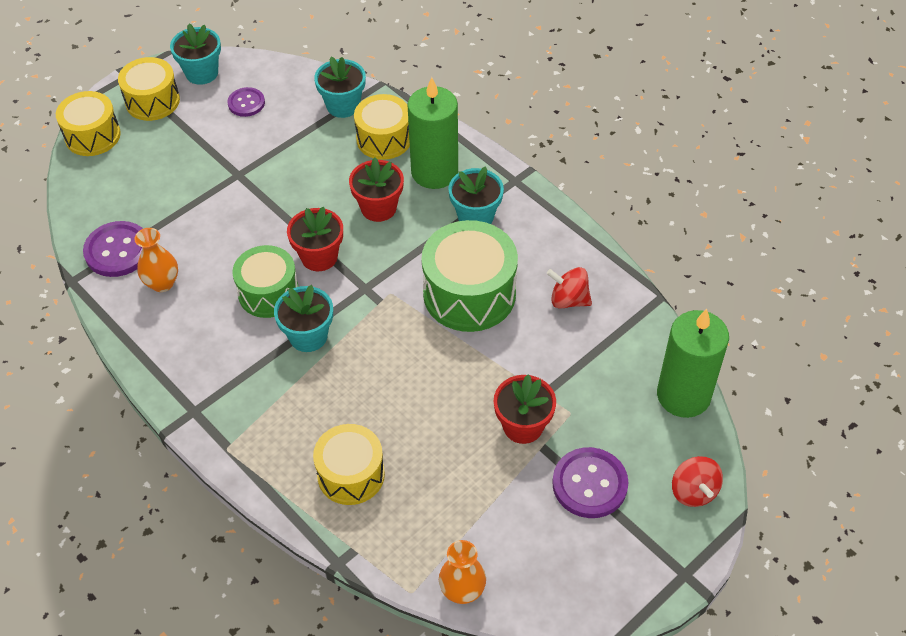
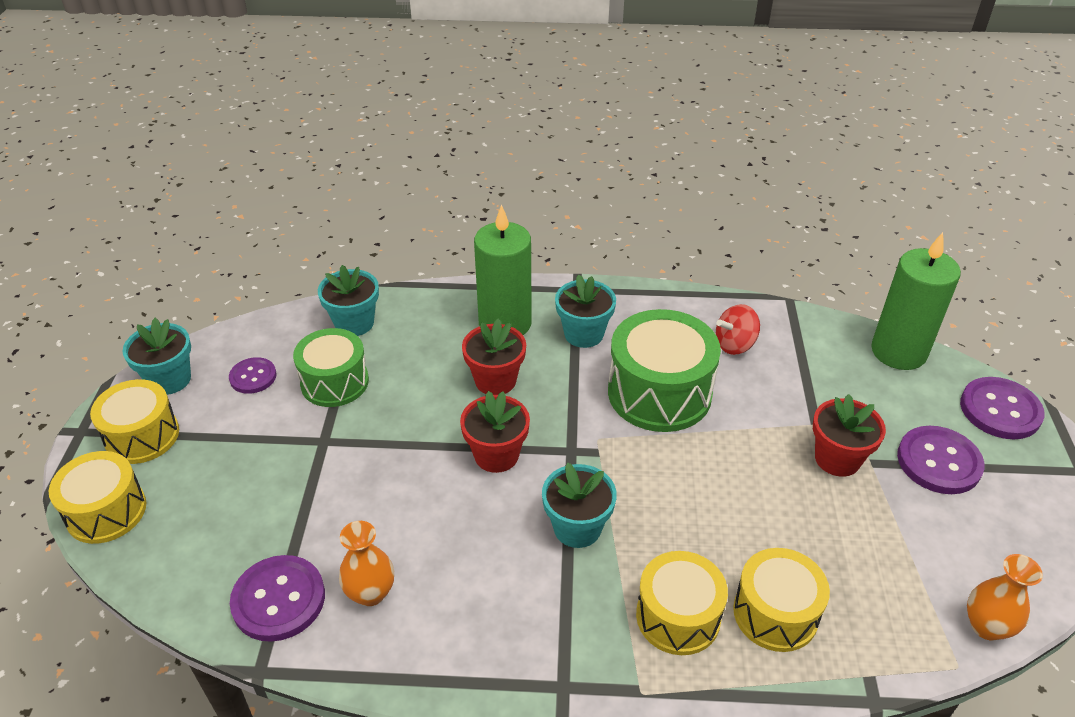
camera: 45 degrees left, 10 degrees down
(268, 293) = (491, 519): green drum -> green drum (334, 382)
(384, 139) = (427, 326): yellow drum -> yellow drum (678, 616)
(693, 491) = (1000, 410): red spinning top -> purple button

